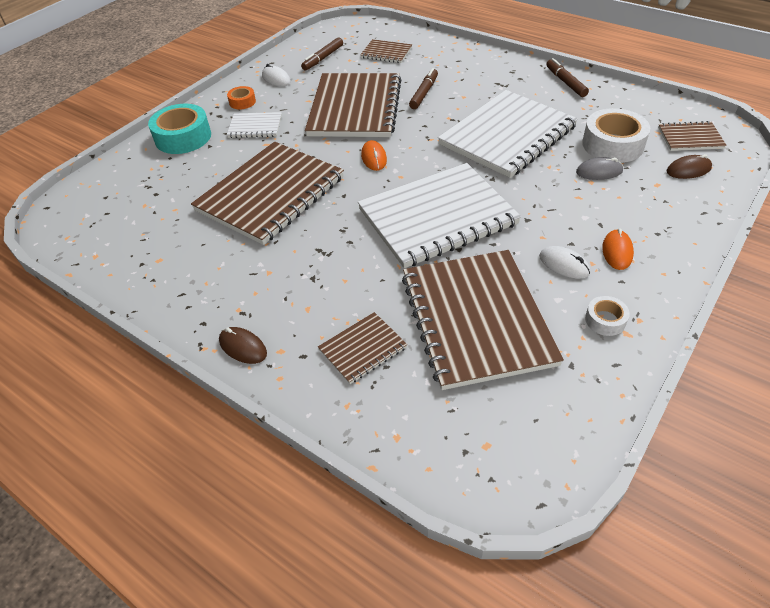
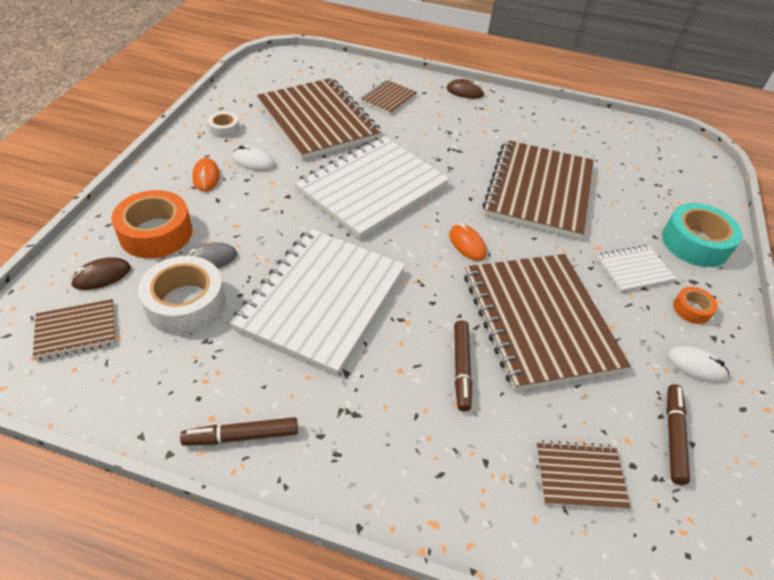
camera: 155 degrees right, 0 degrees up
(565, 82) = (241, 436): brown marker -> brown marker turned 120 degrees clockwise
(654, 198) = (156, 233): none -> orange tape

